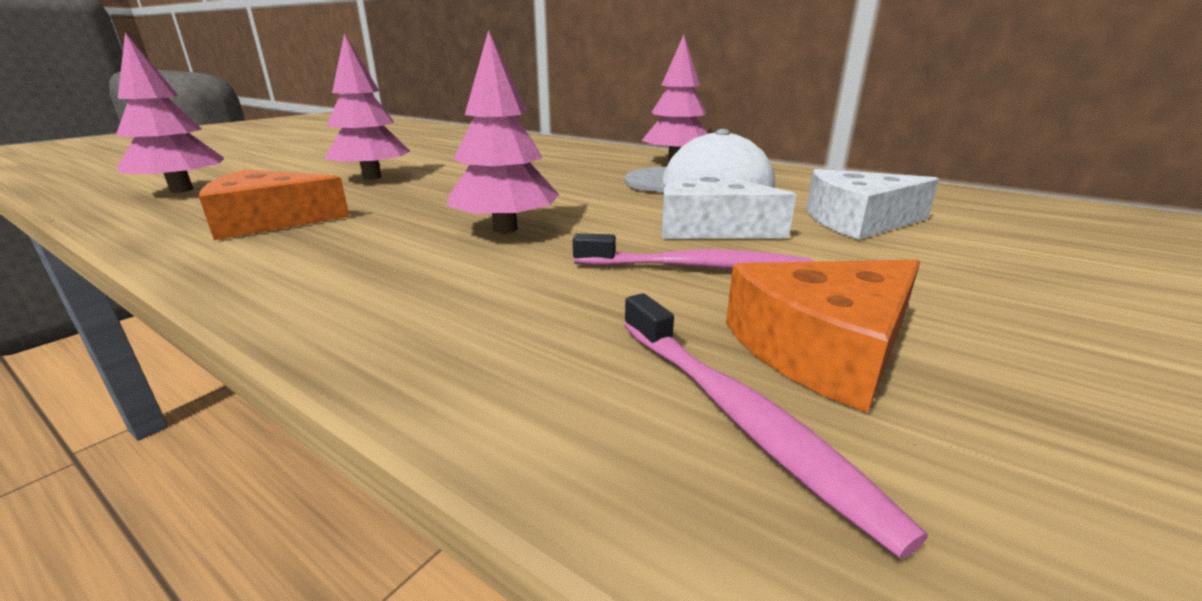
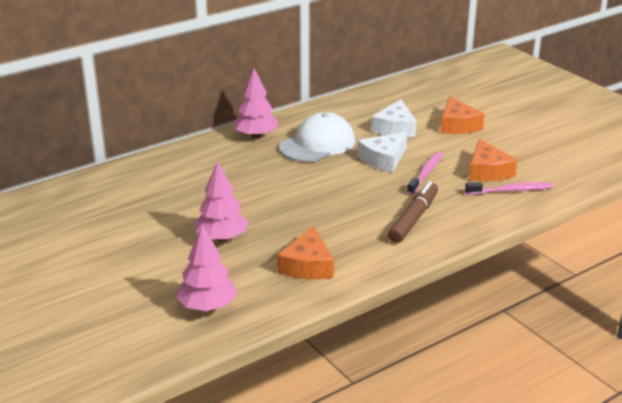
camera: 70 degrees left, 5 degrees up
(458, 278) = (413, 218): none -> brown marker
(505, 229) = (360, 204): pink tree -> none
(1017, 274) = (457, 125): none -> orange cheese

